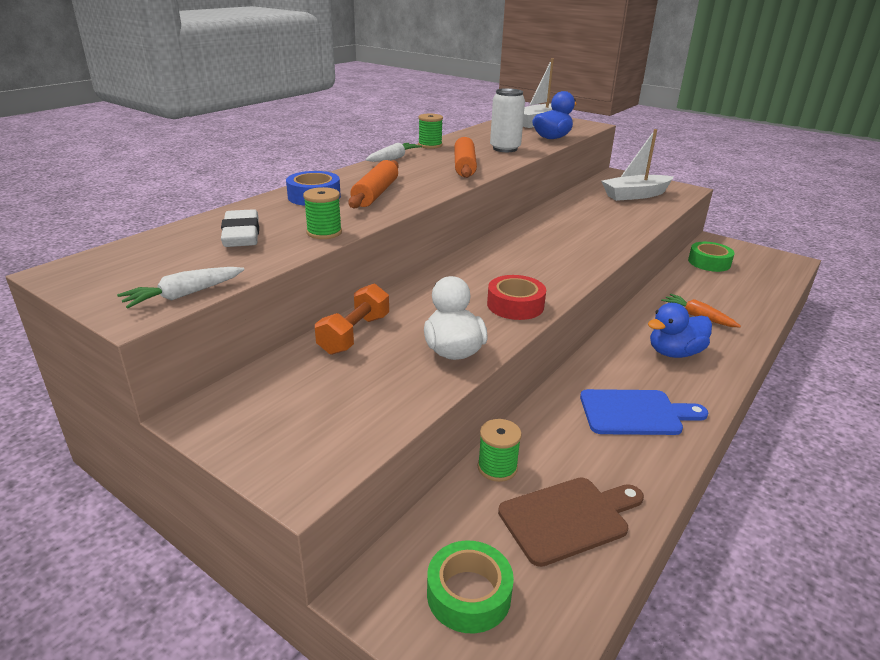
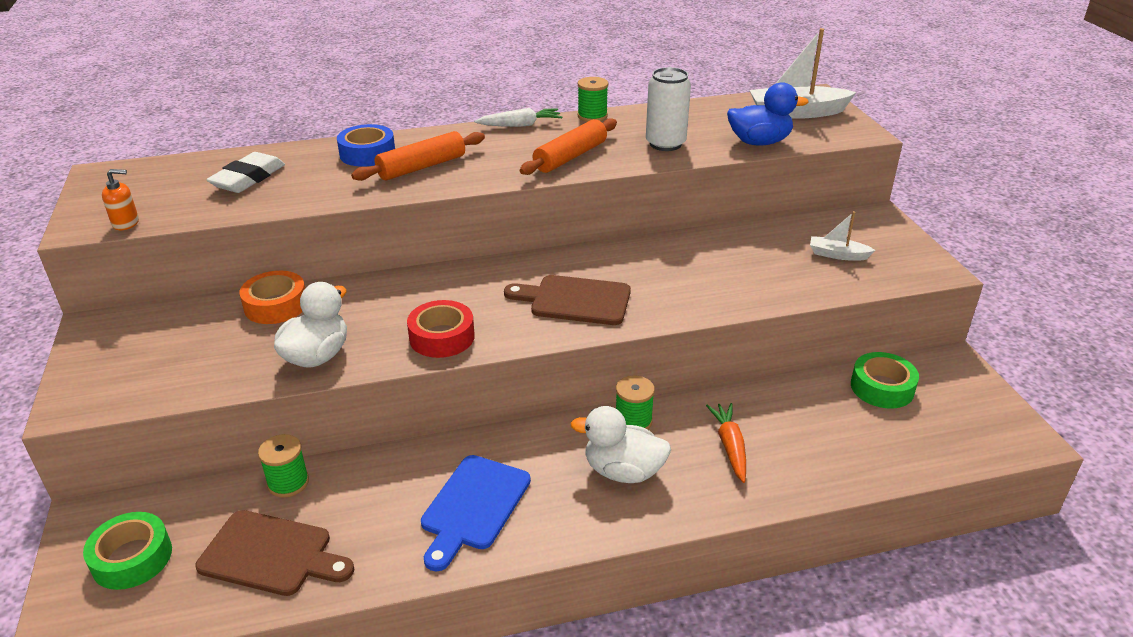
camera: 40 degrees right, 5 degrees up
(183, 295) = (126, 223): white carrot -> orange soap dispenser
(324, 232) = (305, 198): green spool -> green spool (633, 421)
(354, 334) = (276, 305): orange dumbbell -> orange tape
(553, 257) = (575, 300): none -> brown cutting board
(635, 195) = (837, 255): white boat -> white boat, size x0.53
(635, 413) = (473, 506): blue cutting board -> blue cutting board turned 75 degrees clockwise
(674, 353) = (623, 471): blue duck -> white duck

